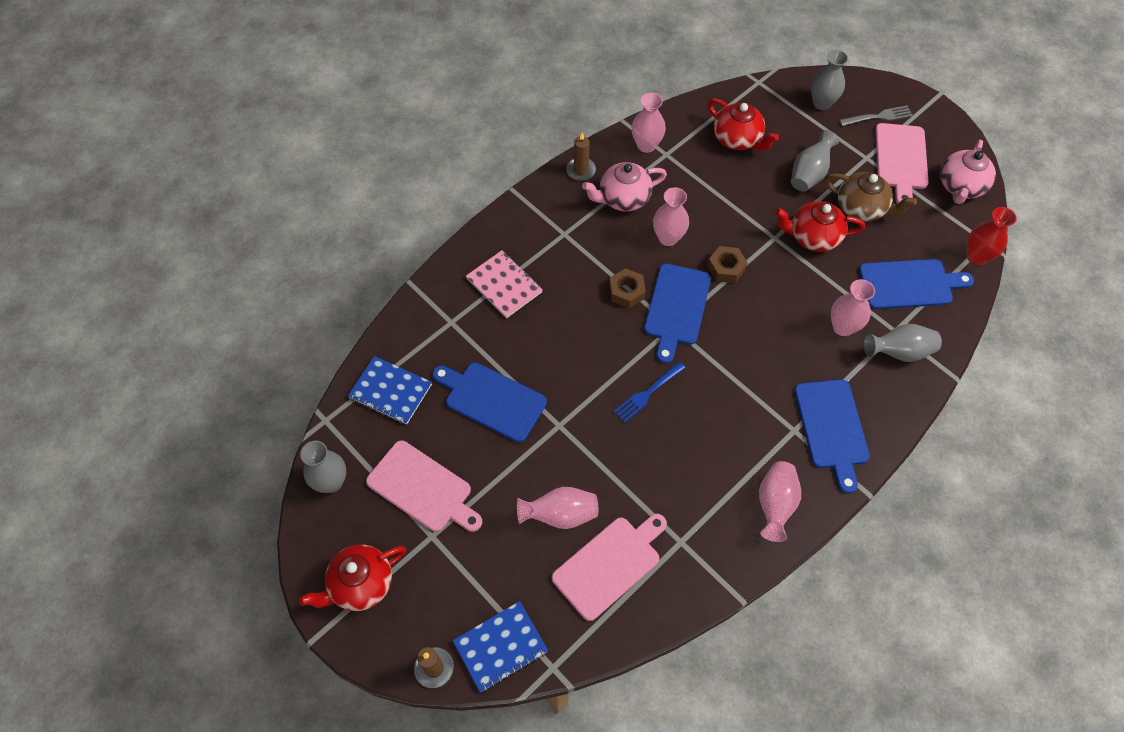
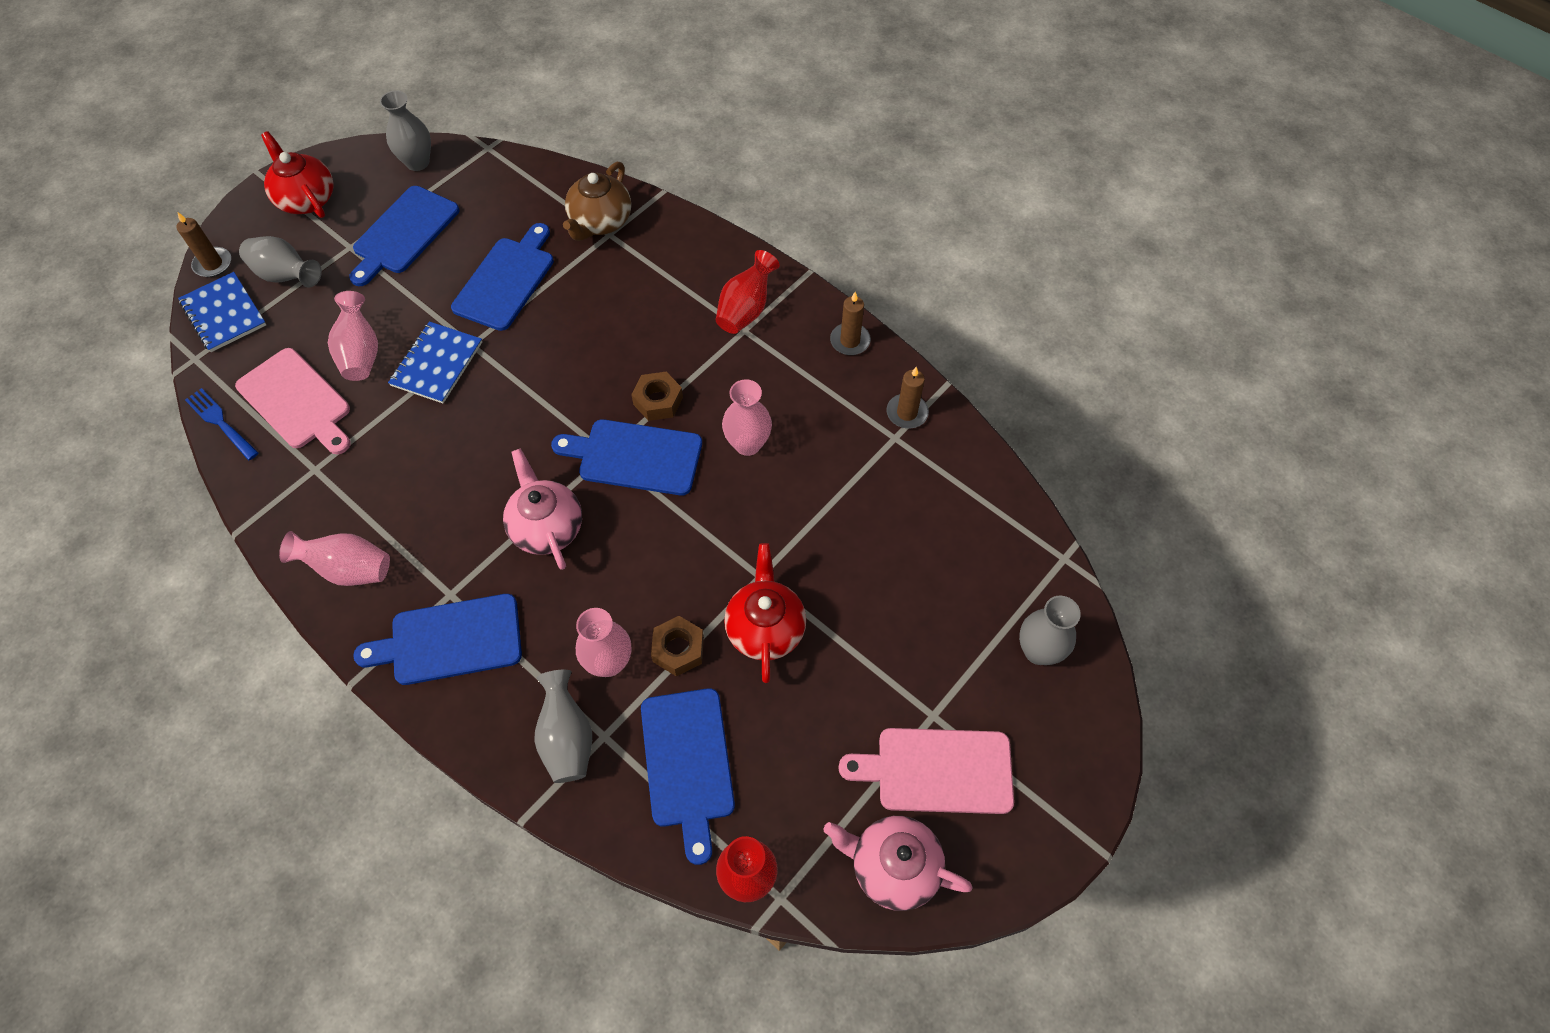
camera: 85 degrees right, 0 degrees up
(390, 391) = (520, 193): blue notebook -> blue notebook (437, 364)
(423, 488) = (403, 233): pink cutting board -> blue cutting board
(504, 285) = (662, 277): pink notebook -> none
(544, 231) = (746, 309): none -> red vase
(623, 198) = (808, 390): pink teapot -> pink teapot (547, 527)
(646, 145) = (907, 413): pink vase -> brown candle
(647, 393) = (510, 429): blue fork -> blue fork (220, 422)
(726, 268) = (702, 514): brown nut -> brown nut (678, 649)
(737, 139) = (938, 528): red teapot -> none
(809, 174) = (885, 627): grey vase -> grey vase (286, 276)
(861, 208) = (827, 700): brown teapot -> brown teapot (600, 222)
(878, 117) = (1027, 740): grey fork -> none

